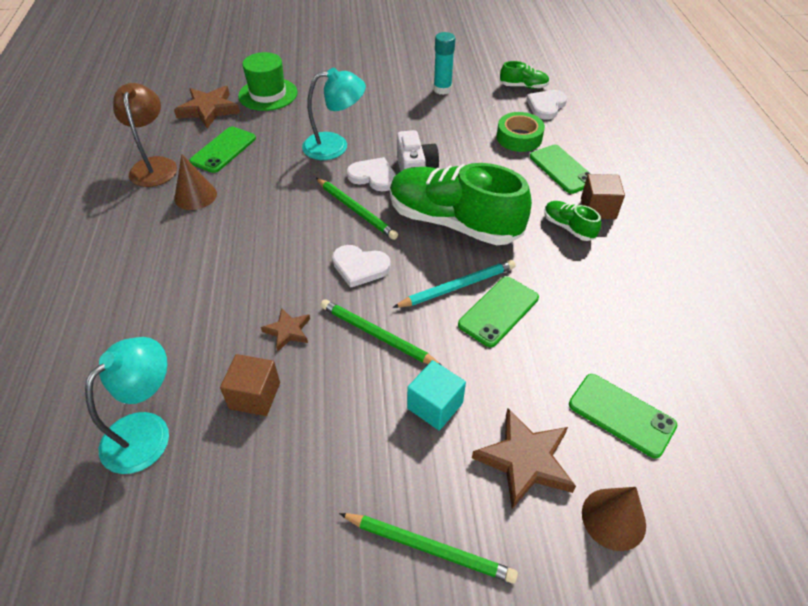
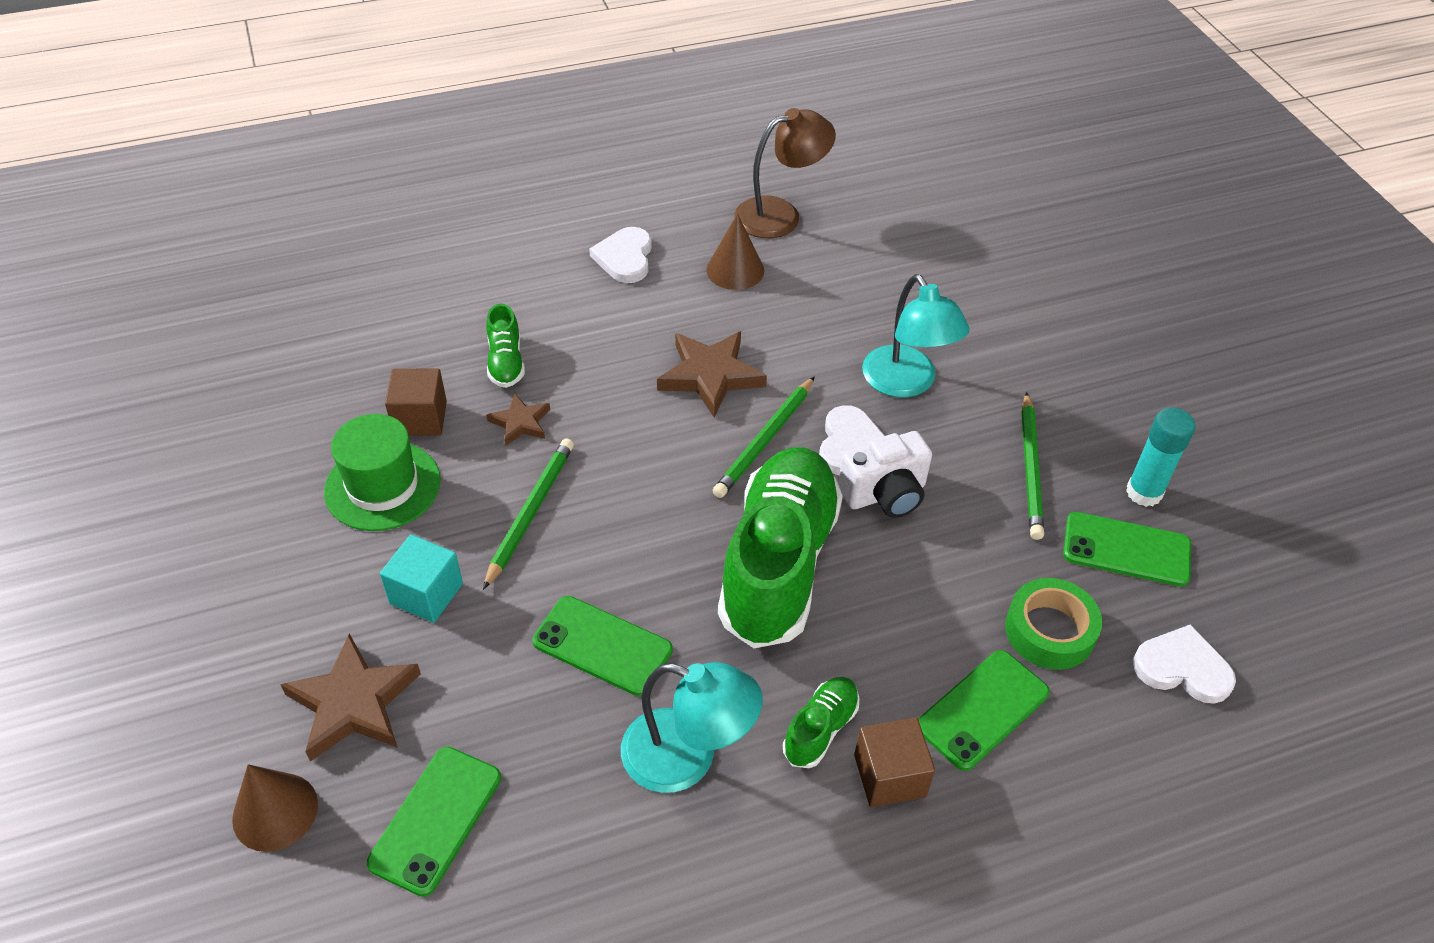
camera: 75 degrees right, 0 degrees up
(147, 431) = (366, 346): turquoise lamp -> turquoise lamp (687, 757)
(209, 110) = (927, 226): brown star -> brown star (710, 376)
(223, 150) = (841, 267): green phone -> green phone (1126, 549)
(268, 94) = (1000, 275): green hat -> green hat (382, 486)
(360, 267) = (649, 469): white heart -> white heart (625, 258)
(429, 547) = (237, 618): green pencil -> green pencil (1031, 468)
(457, 286) = (640, 587): turquoise pencil -> none
(523, 86) = (1232, 621): green shoe -> green shoe (506, 362)

